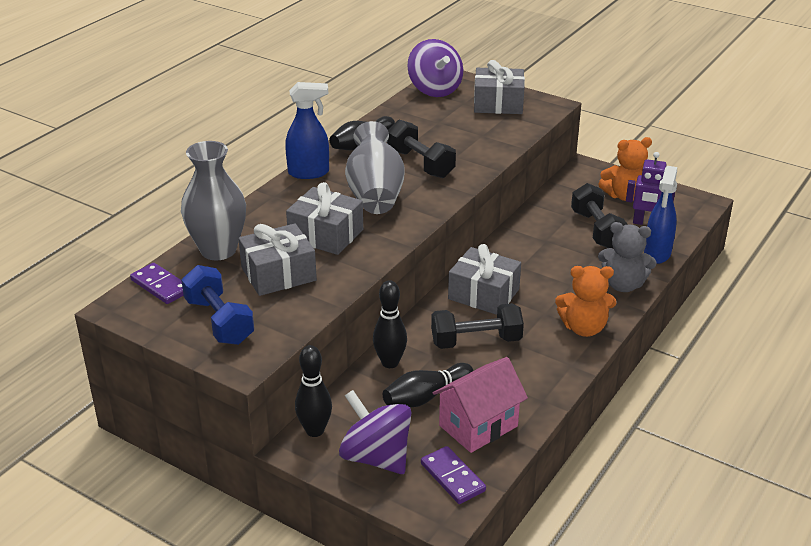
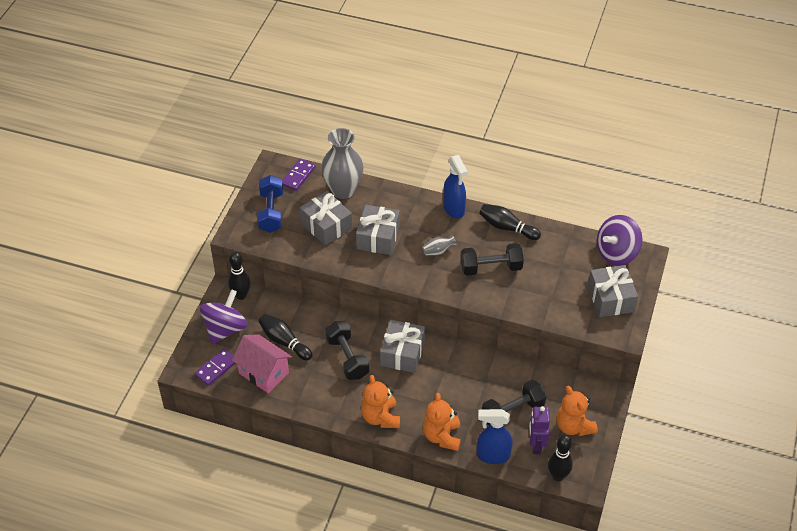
camera: 75 degrees right, 15 degrees up
(219, 321) = (271, 212): blue dumbbell -> blue dumbbell turned 45 degrees counterclockwise
(375, 194) = (438, 251): grey vase -> grey vase, size x0.42
(390, 363) = (312, 317): black bowling pin -> black bowling pin (557, 476)
(420, 164) = (491, 268): black dumbbell -> black dumbbell turned 45 degrees clockwise
(623, 285) = (442, 436): grey teddy bear -> orange teddy bear

